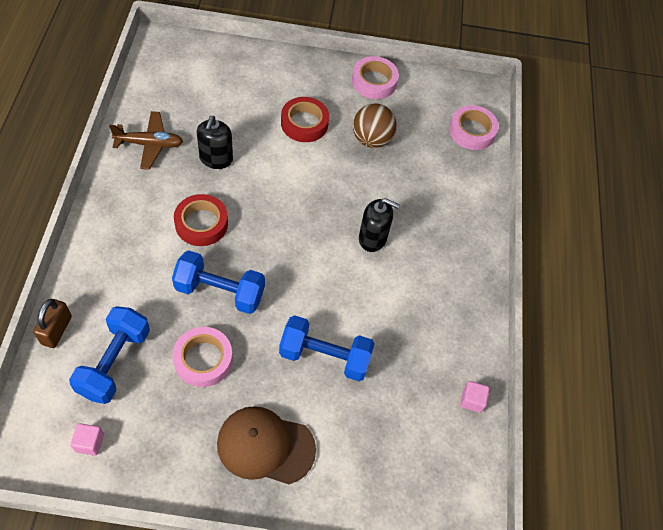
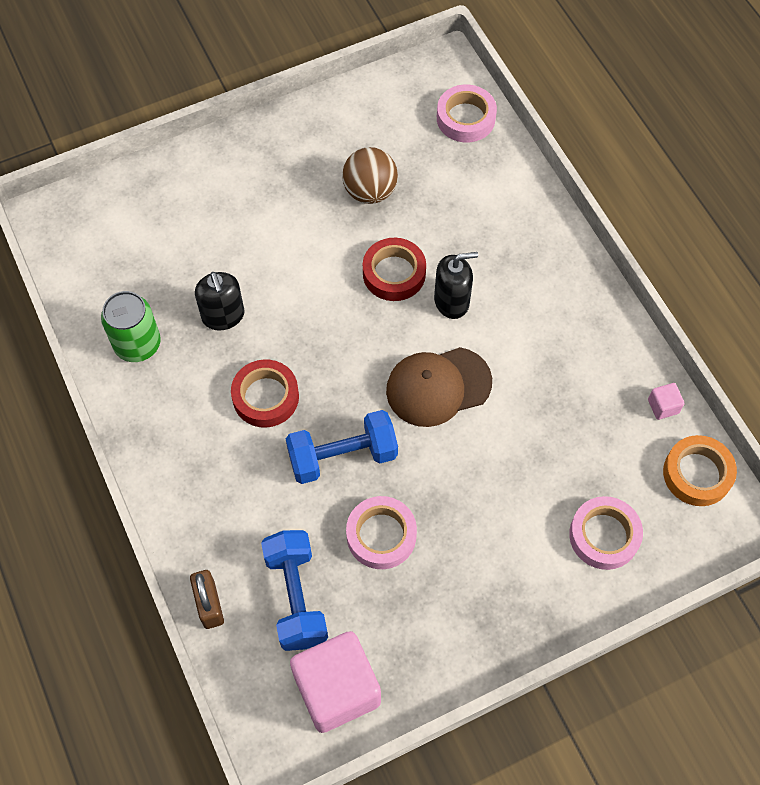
camera: 25 degrees left, 5 degrees up
(89, 443) = (337, 689): pink cube -> pink cube, size x2.44
(149, 144) = (137, 344): brown plane -> green can
(265, 446) = (506, 578): brown cap -> brown cap (438, 386)
(304, 123) = (285, 216): red tape -> red tape (394, 273)
(324, 356) = (496, 454): blue dumbbell -> none
(374, 81) = (322, 121): pink tape -> pink tape (604, 535)
(462, 465) = (697, 474): none -> orange tape

